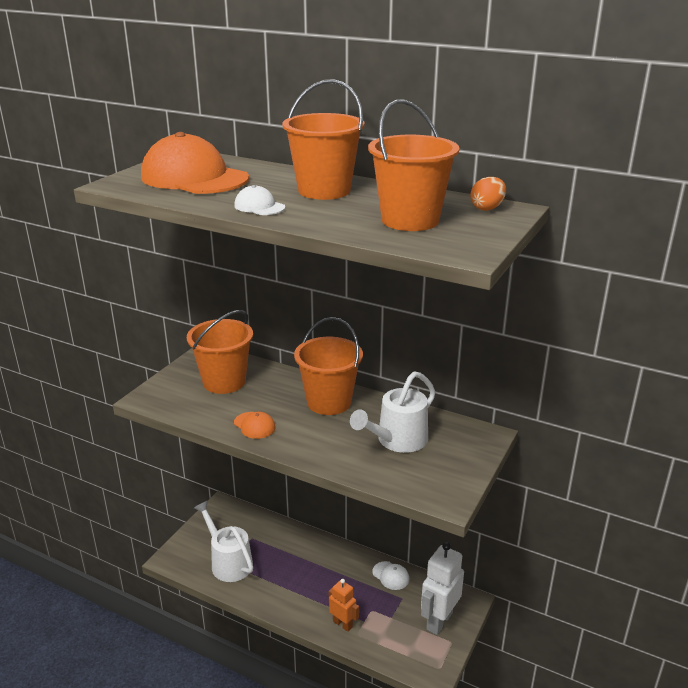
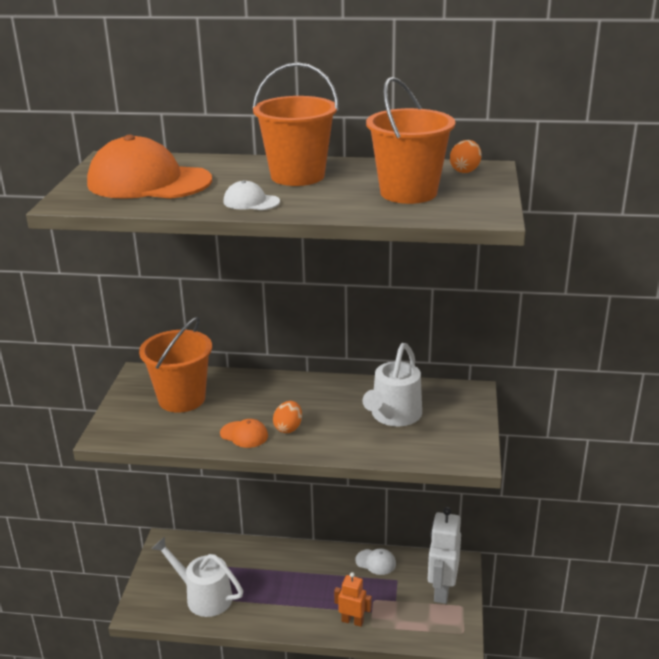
camera: 20 degrees left, 0 degrees up
(296, 429) = (288, 428): none -> orange egg
(329, 402) = (304, 395): orange bucket -> none

